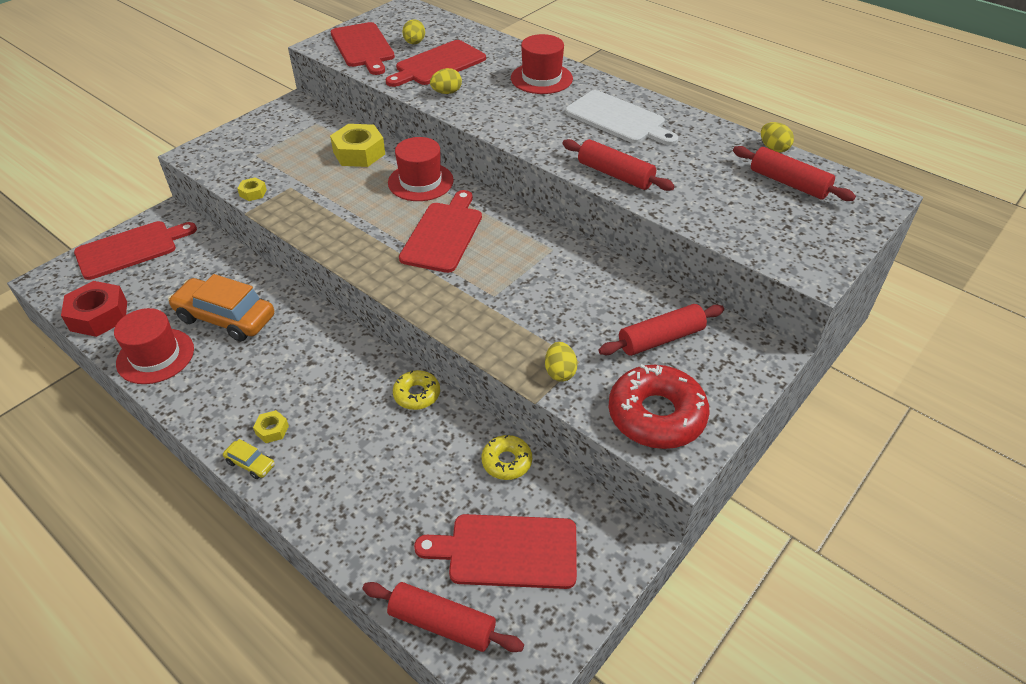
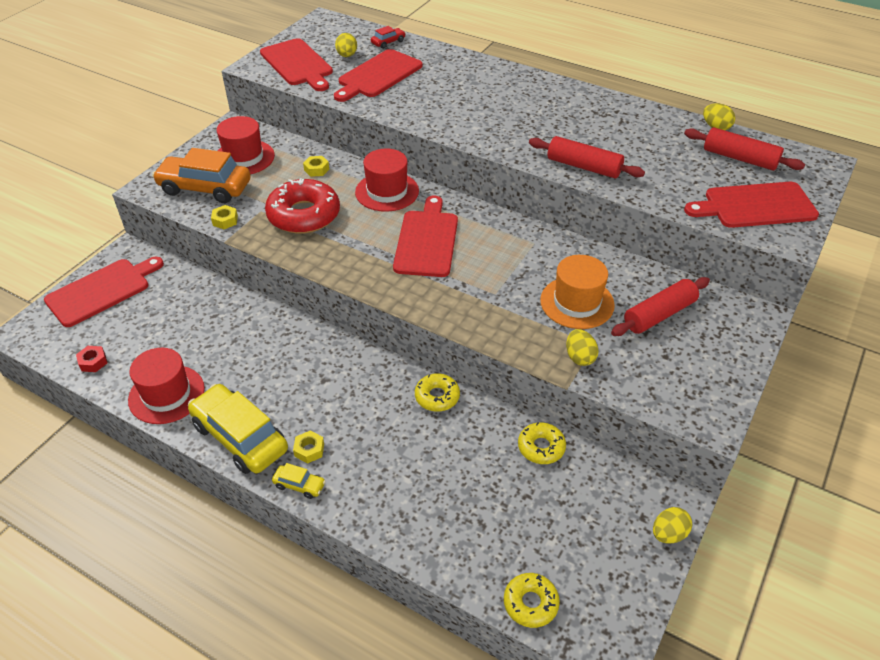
camera: 10 degrees left, 0 degrees up
(99, 316) = (93, 362): red nut -> red nut, size x0.48
(210, 408) = (240, 437): none -> yellow car
(225, 318) = (224, 347): orange car -> orange car (205, 188)
(359, 153) = (316, 169): yellow nut -> yellow nut, size x0.48
(442, 623) = (530, 603): red rolling pin -> yellow donut
(446, 92) = (397, 102): yellow egg -> yellow egg (668, 534)
(460, 33) = (388, 42): none -> red car
(507, 551) = (567, 529): red cutting board -> red cutting board (755, 206)
(541, 78) = (482, 80): red hat -> red hat (244, 158)
(576, 315) = (577, 302): none -> orange hat
(618, 119) = (567, 113): white cutting board -> none
(656, 415) = (678, 385): red donut -> red donut (304, 215)

